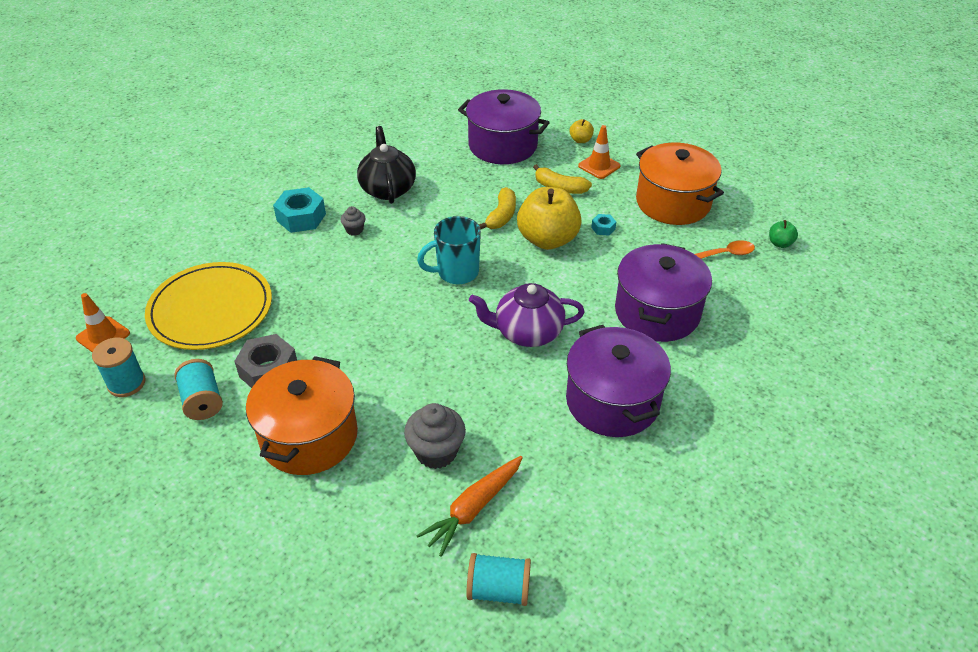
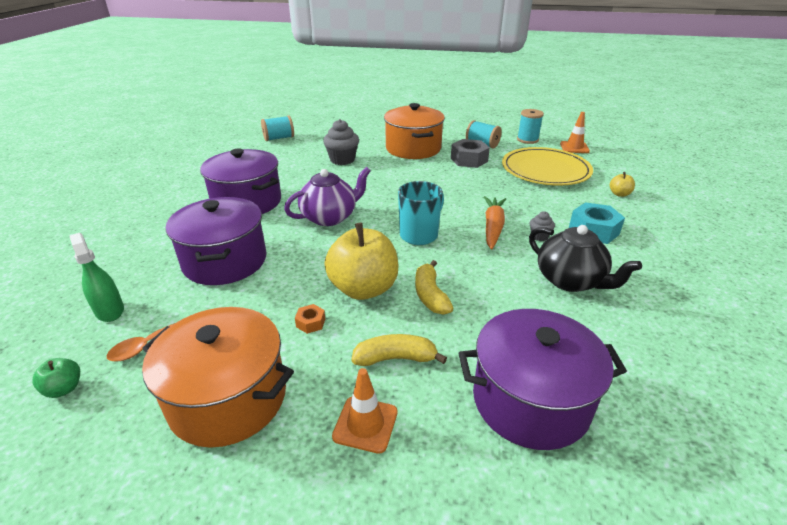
camera: 150 degrees right, 10 degrees down
(473, 509) = (307, 151): orange carrot -> orange carrot (493, 227)
(580, 140) = (429, 475): yellow apple -> yellow apple (619, 194)
(603, 228) = (310, 323): turquoise nut -> orange nut
(762, 295) = (109, 310): none -> green spray bottle

